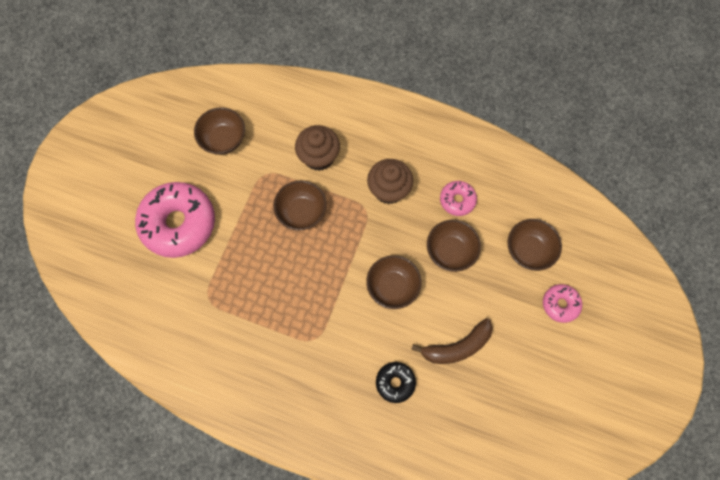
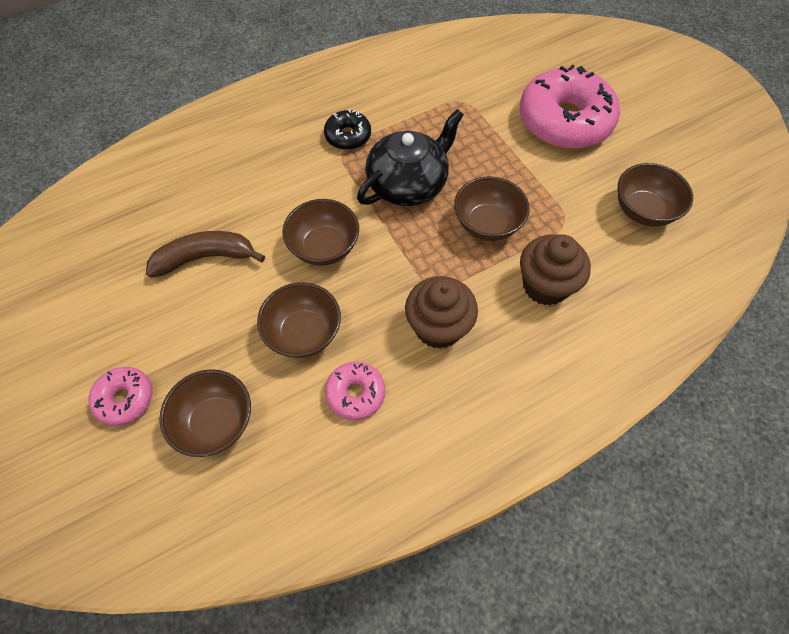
camera: 130 degrees right, 10 degrees down
(307, 277) = (408, 183): none -> black teapot
(395, 382) = (235, 183): black donut -> black donut (348, 136)
(457, 347) = (205, 258): brown banana -> brown banana turned 60 degrees clockwise

